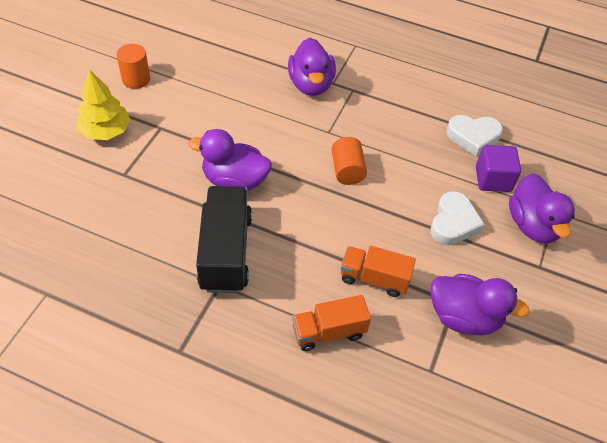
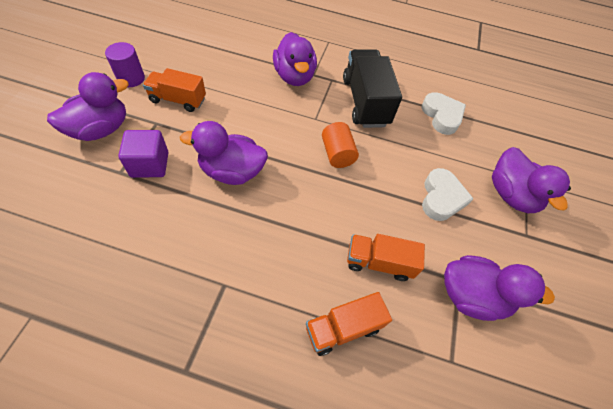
camera: 10 degrees left, 5 degrees up
(105, 131) = (101, 129): yellow tree -> purple duck
(136, 79) = (131, 78): orange cylinder -> purple cylinder
(184, 104) = (178, 100): none -> orange truck
(225, 252) = (228, 247): black truck -> black truck (365, 102)
(473, 137) = (442, 116): white heart -> white heart turned 105 degrees counterclockwise
(493, 179) = (467, 153): purple cube -> purple cube (150, 164)

